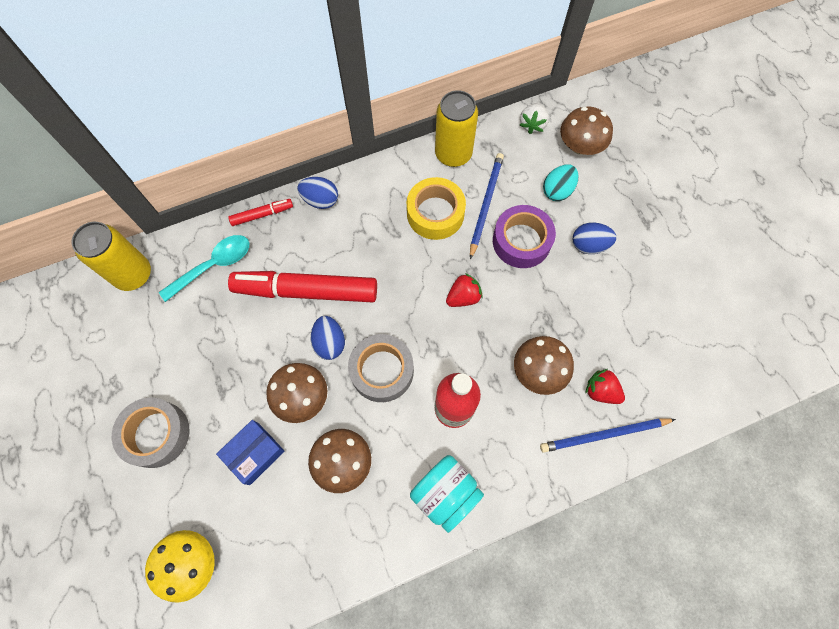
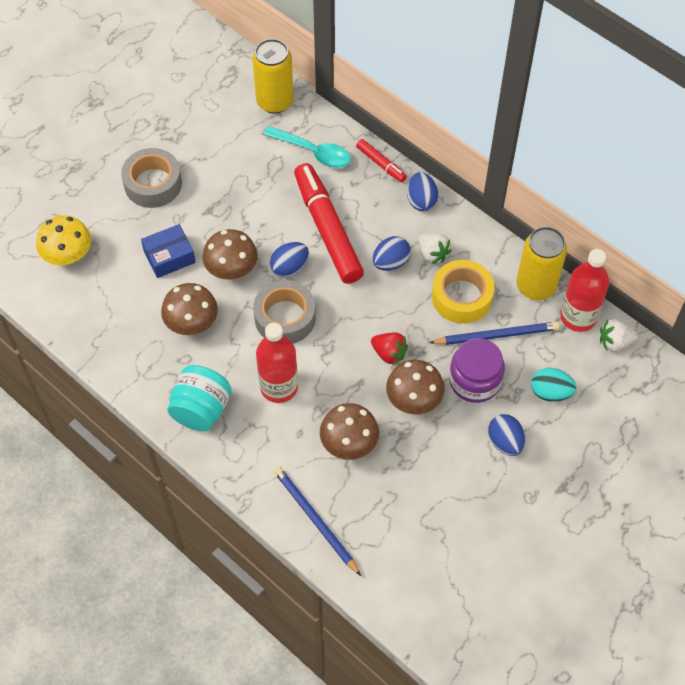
camera: 65 degrees right, 10 degrees down
(254, 453) = (169, 256): blue box -> blue box turned 45 degrees counterclockwise
(371, 253) = (390, 262): none -> blue egg
(380, 216) = (432, 254): none -> white strawberry
(497, 138) = (578, 317): none -> red bottle
(521, 241) = (475, 381): purple tape -> purple jar
(580, 146) = (616, 395): brown mushroom -> brown mushroom (414, 399)
(601, 391) = (357, 503): red strawberry -> none

